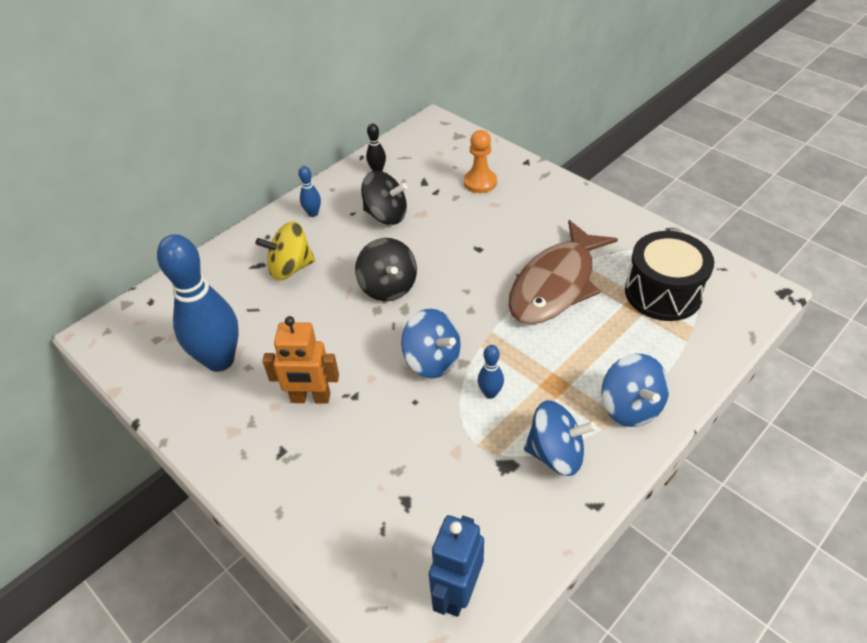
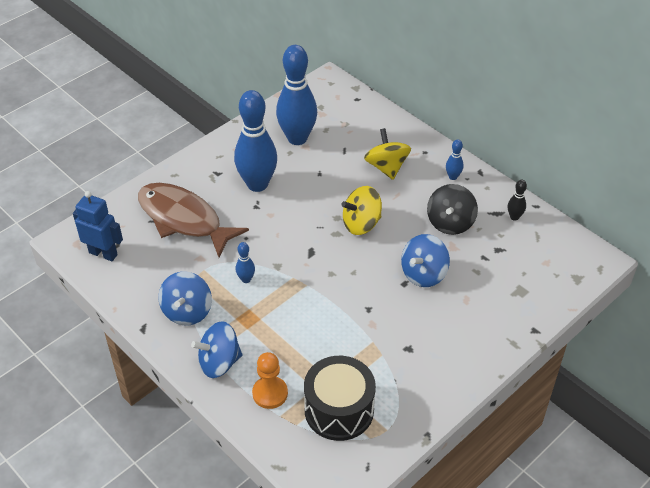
camera: 90 degrees right, 0 degrees up
(310, 398) = (257, 184): orange robot -> blue bowling pin
(388, 287) = (361, 224): black spinning top -> yellow spinning top
(432, 360) = (282, 248): blue spinning top -> blue spinning top (423, 274)
(480, 182) = (499, 290): orange pawn -> orange pawn (270, 393)
(556, 284) = (355, 332): brown fish -> brown fish (184, 219)

